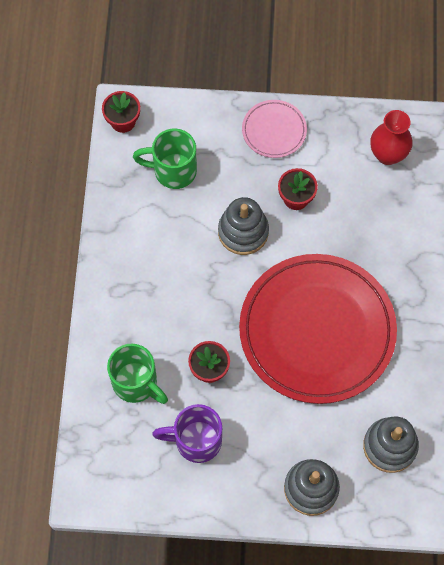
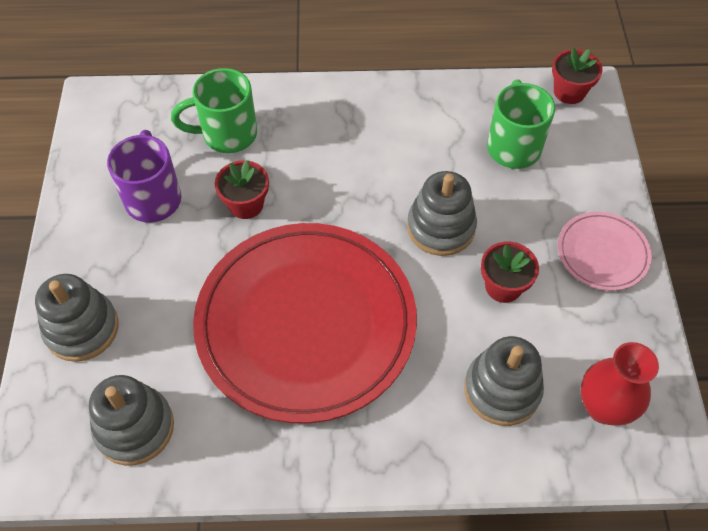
camera: 85 degrees right, 10 degrees down
(136, 383) = (227, 134): green mug -> green mug turned 45 degrees clockwise
(373, 212) = (502, 390): none -> grey stacking toy

